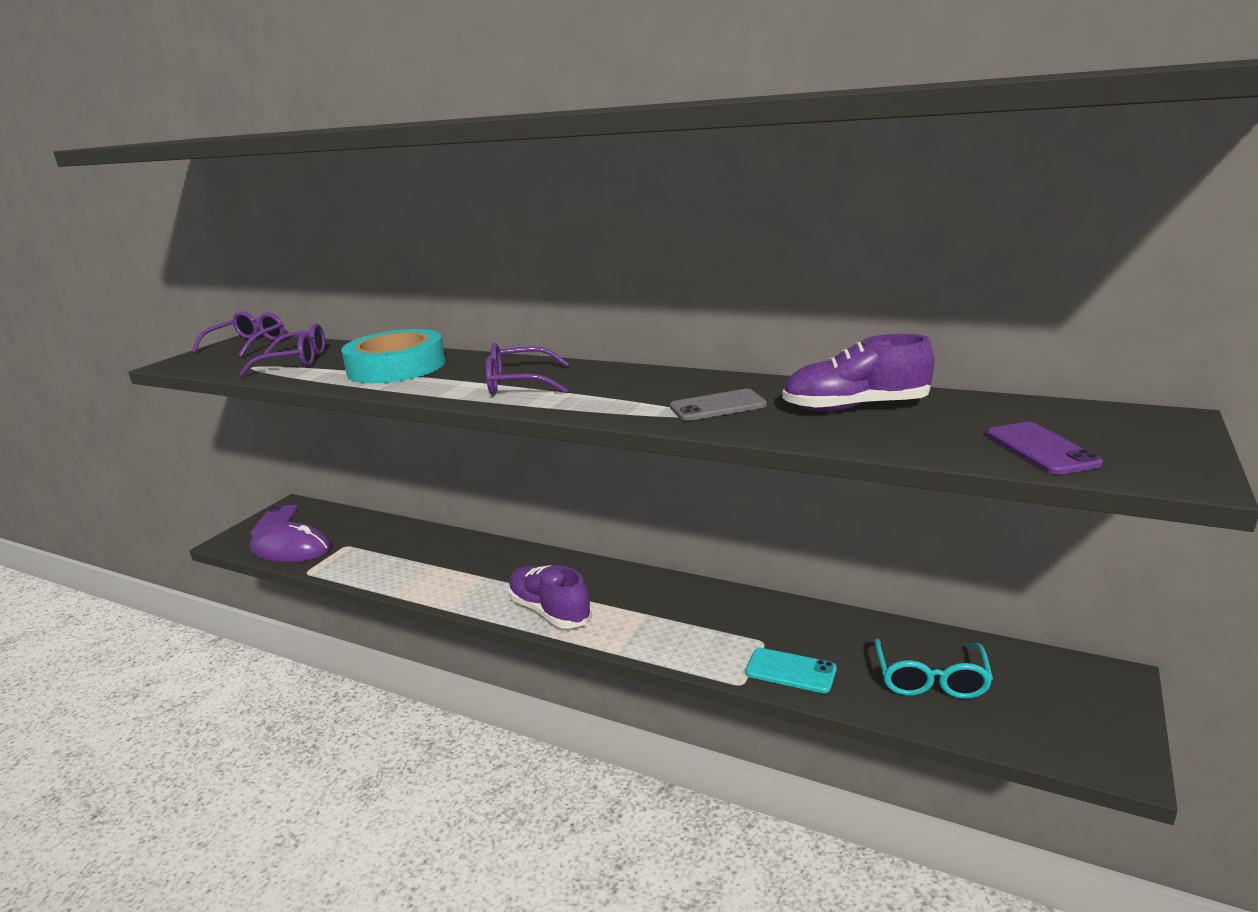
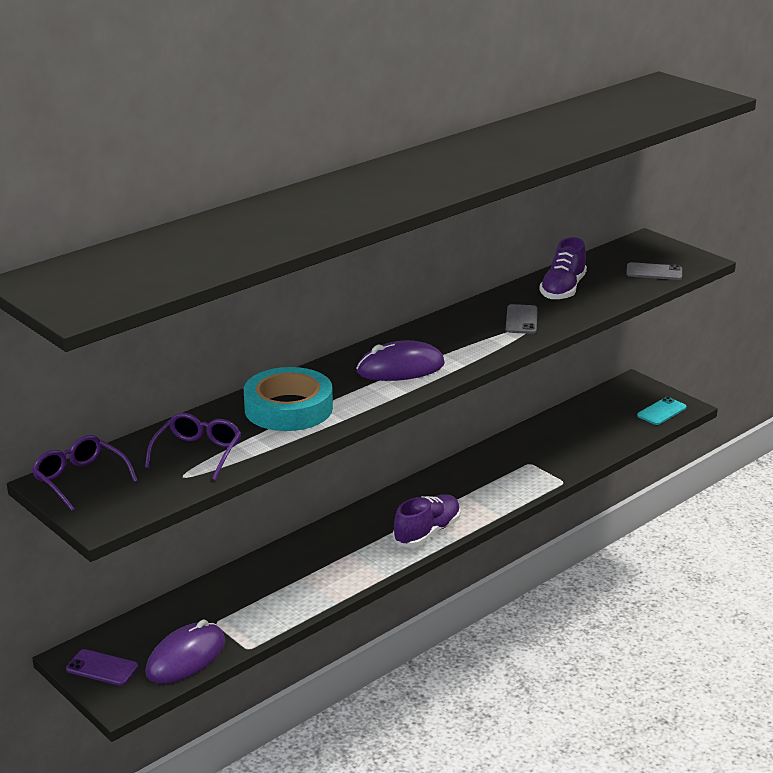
camera: 70 degrees left, 5 degrees up
(518, 384) = (400, 368): purple glasses -> purple mouse
(549, 611) = (427, 532): purple shoe -> purple shoe turned 150 degrees clockwise
(790, 671) = (563, 463): turquoise phone -> turquoise phone (661, 411)
(931, 680) = (600, 427): turquoise glasses -> none
(1040, 449) = (654, 272): purple phone -> grey phone

